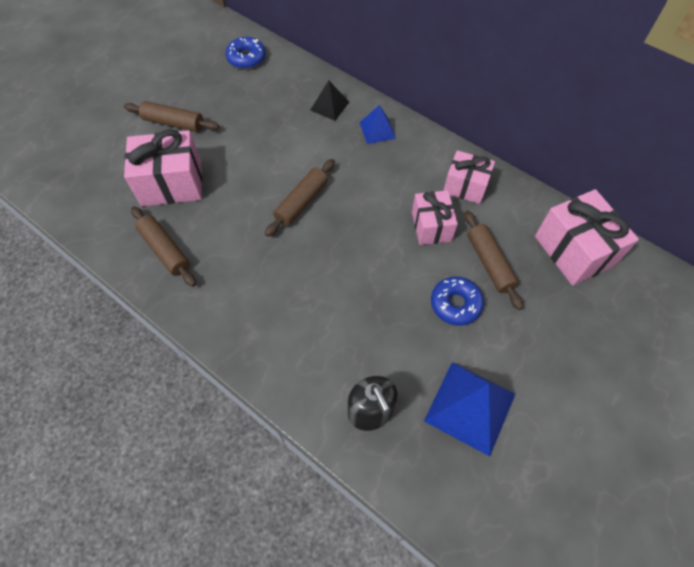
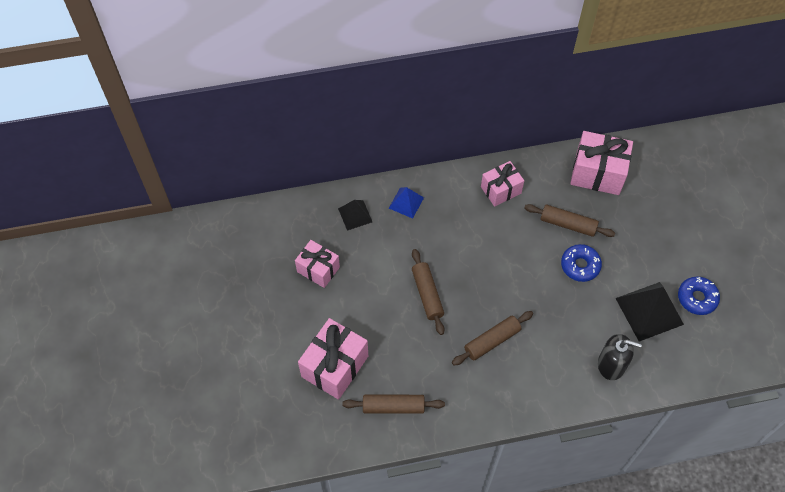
camera: 50 degrees left, 0 degrees up
(173, 123) = (273, 328): brown rolling pin -> brown rolling pin (492, 341)
(246, 58) = (250, 234): blue donut -> blue donut (697, 298)
(431, 226) = (514, 234): pink gift -> pink gift (318, 269)
(470, 407) = (649, 311): blue pyramid -> black pyramid

